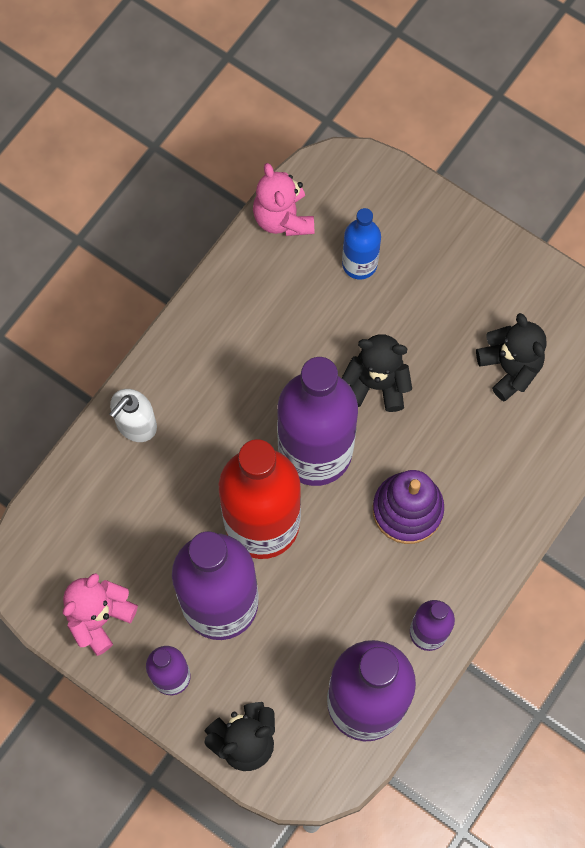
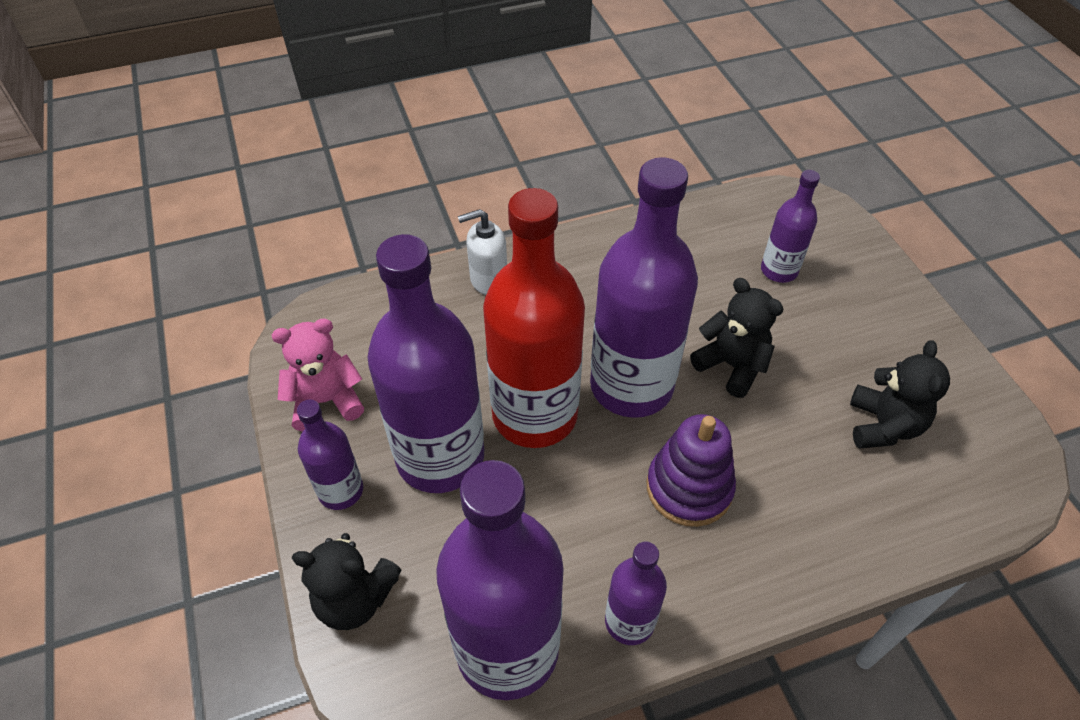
camera: 35 degrees right, 20 degrees down
(283, 218) = (730, 209): pink teddy bear -> none
(359, 264) = (779, 270): blue bottle -> purple bottle

